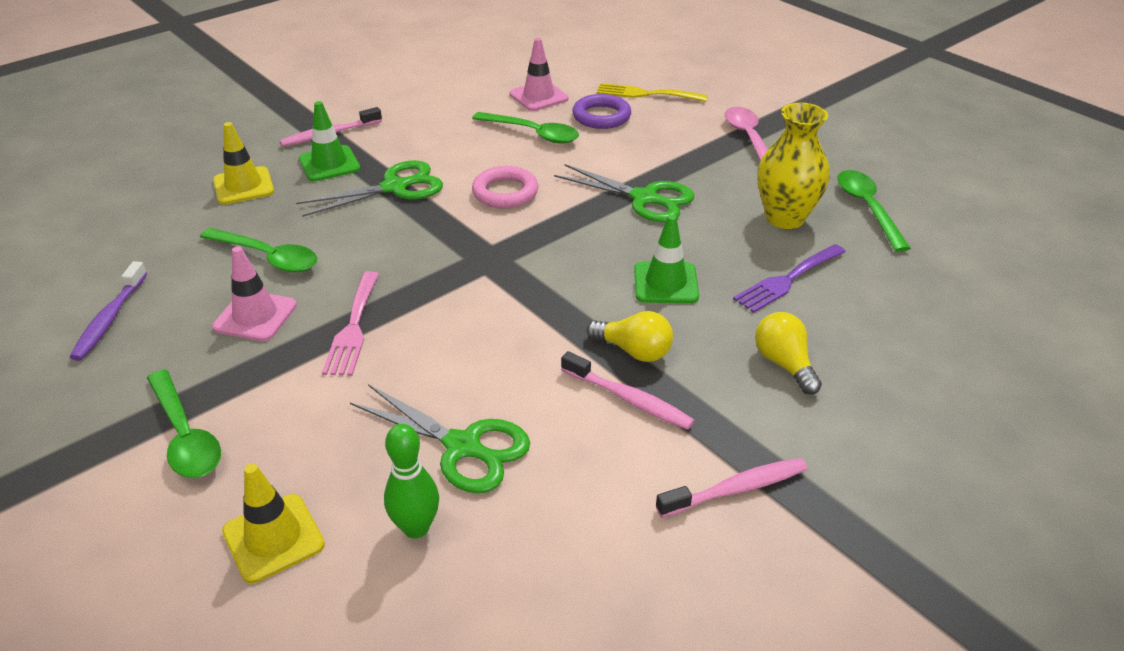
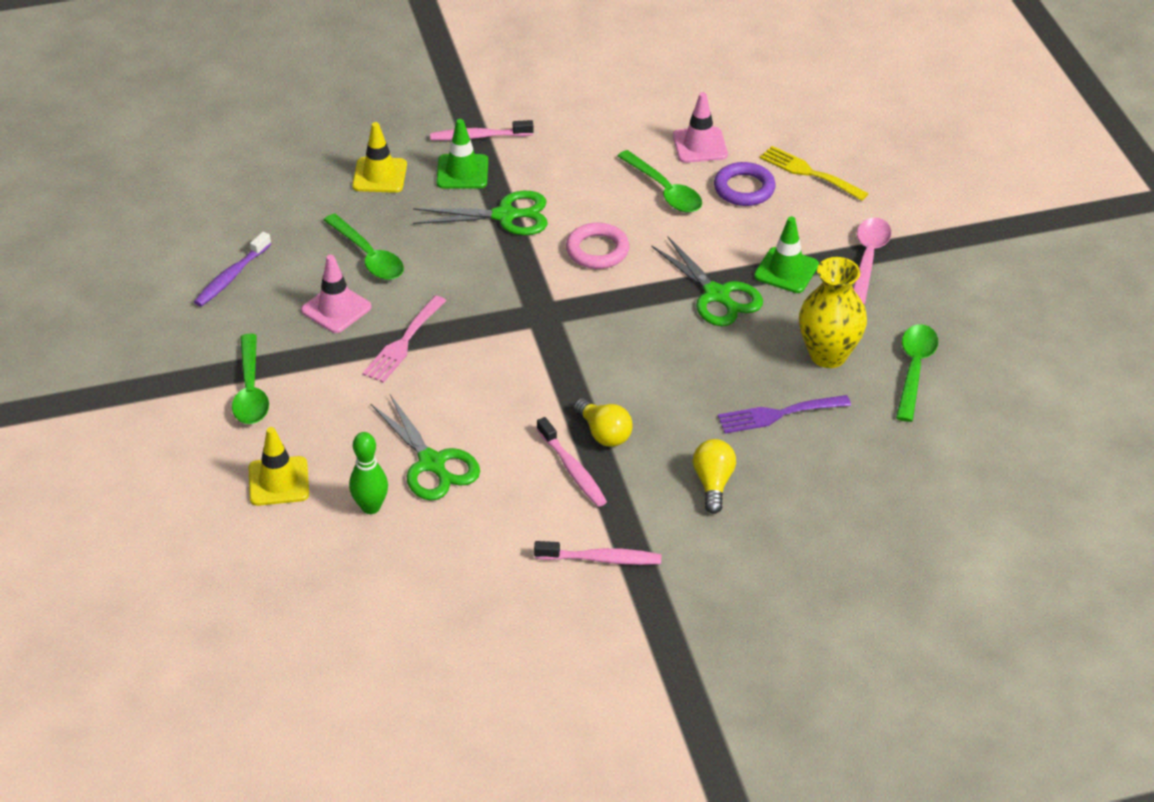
camera: 25 degrees right, 5 degrees up
(665, 283) = (672, 384): green traffic cone -> green traffic cone (786, 270)

